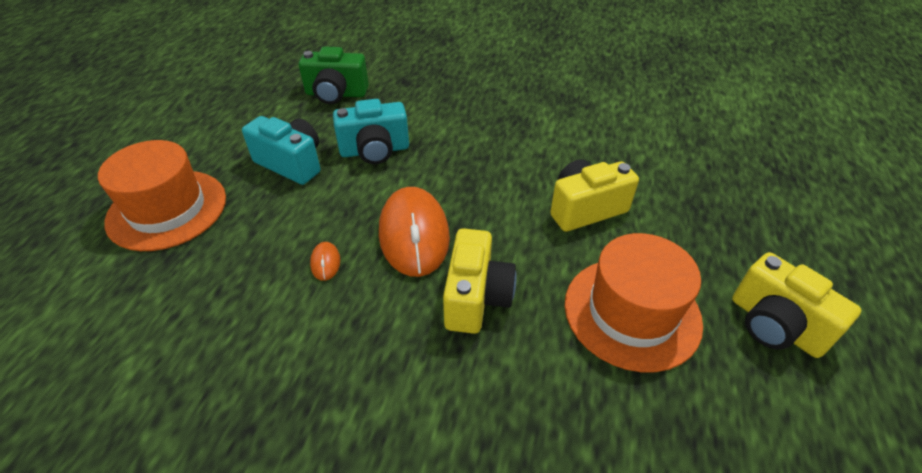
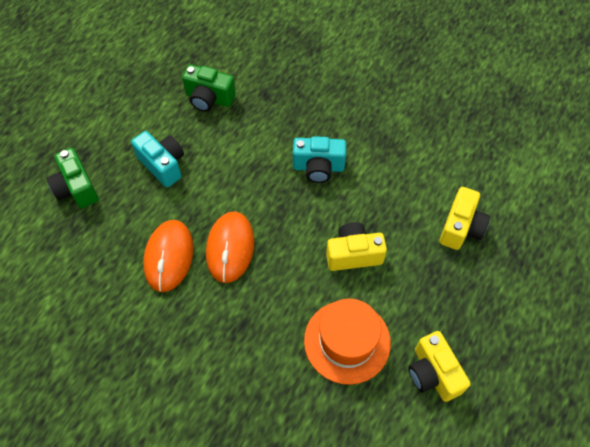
camera: 15 degrees right, 15 degrees up
(167, 209) = (76, 188): orange hat -> green camera
(325, 262) = (169, 256): orange mouse -> orange mouse, size x2.48
(375, 150) = (223, 165): turquoise camera -> turquoise camera (318, 167)
(476, 297) = (254, 306): yellow camera -> yellow camera (460, 227)

